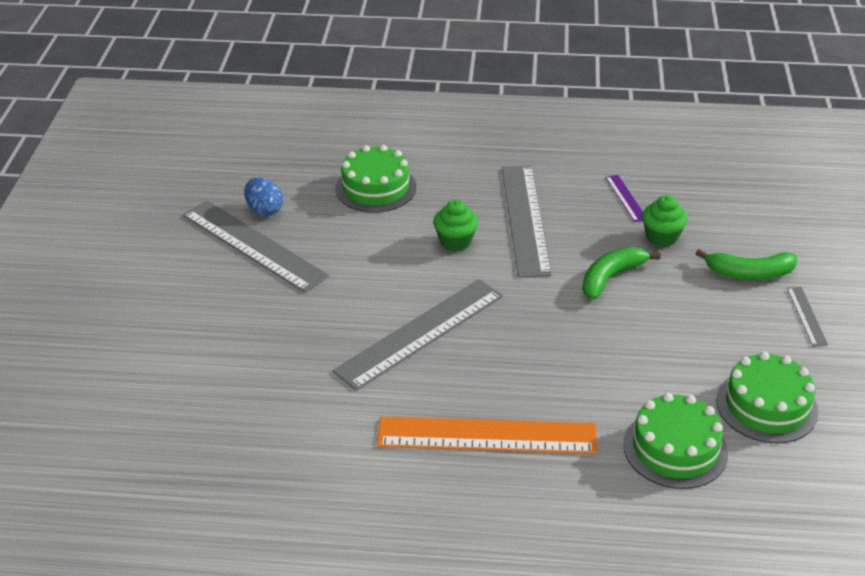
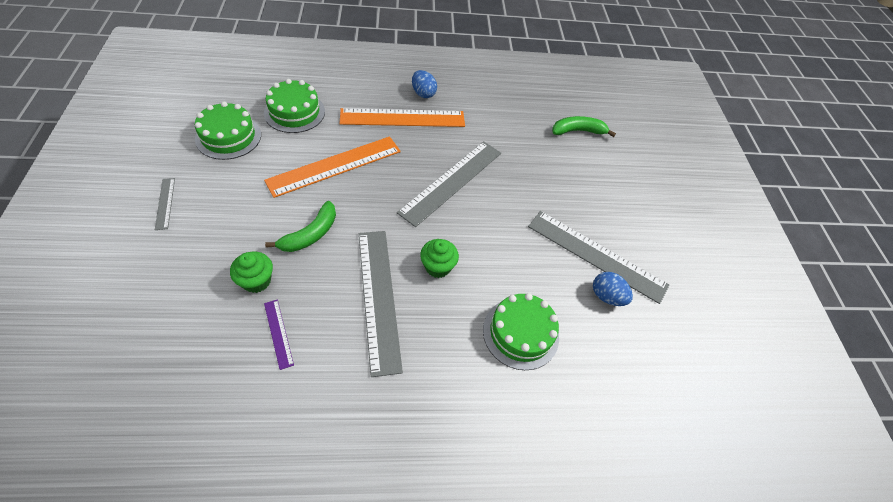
camera: 165 degrees right, 15 degrees up
(445, 487) = (423, 93): none -> blue egg
(593, 358) = (335, 166): none -> orange ruler
(749, 273) = (192, 243): green banana -> green banana (578, 131)

